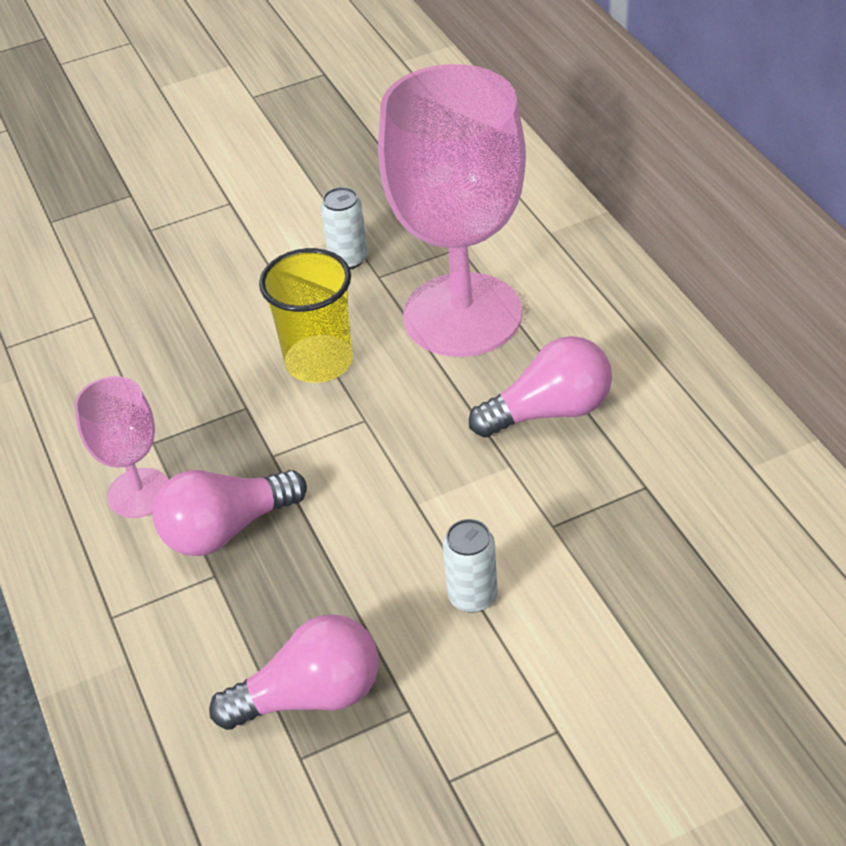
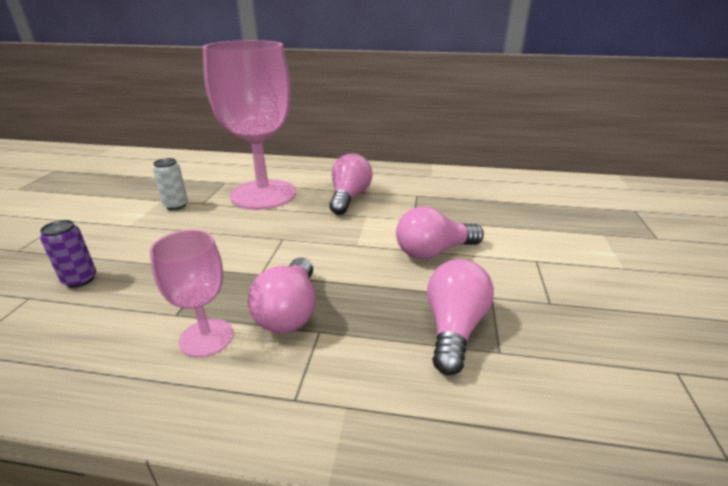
camera: 60 degrees left, 15 degrees down
(145, 323) = (80, 279): none -> purple can
(319, 361) = (223, 236): yellow cup -> none
(472, 596) = (433, 252): white can -> pink light bulb

